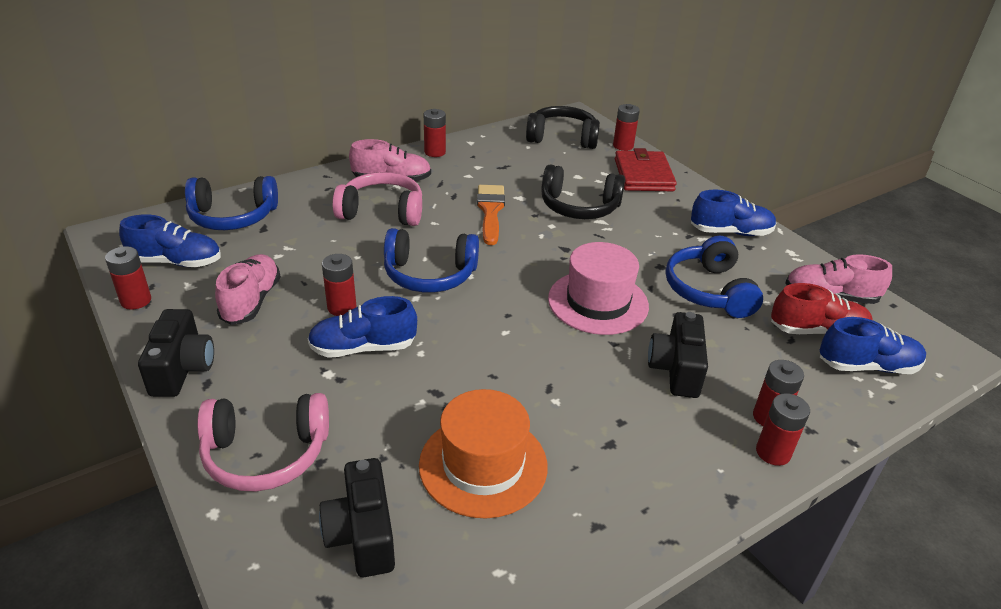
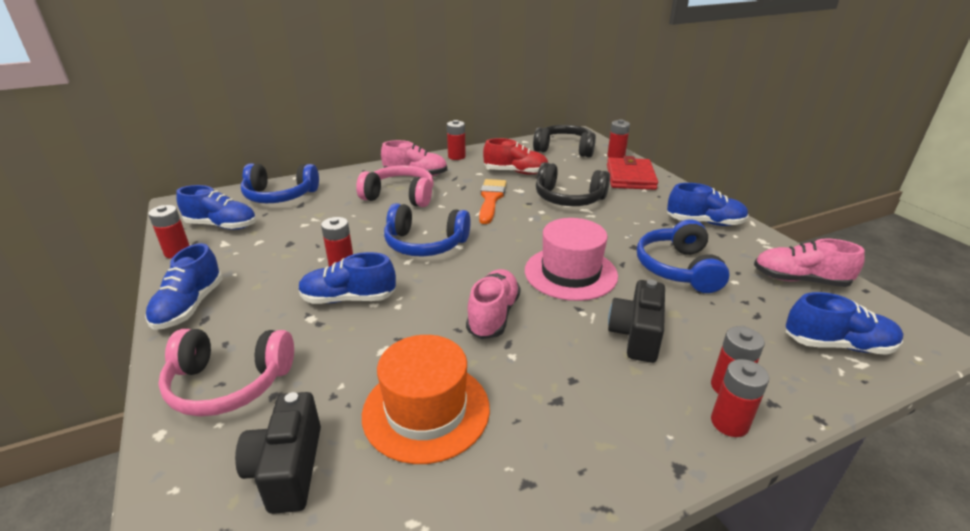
camera: 10 degrees right, 5 degrees down
(182, 369) = (189, 306): black camera -> blue shoe
(251, 301) = (269, 257): pink shoe -> pink shoe (493, 315)
(817, 331) = (784, 309): red shoe -> red shoe (516, 172)

